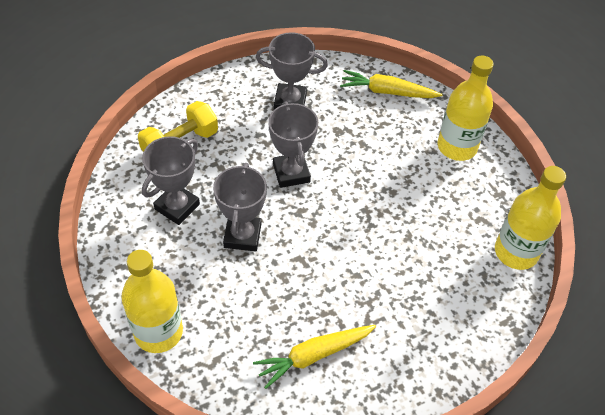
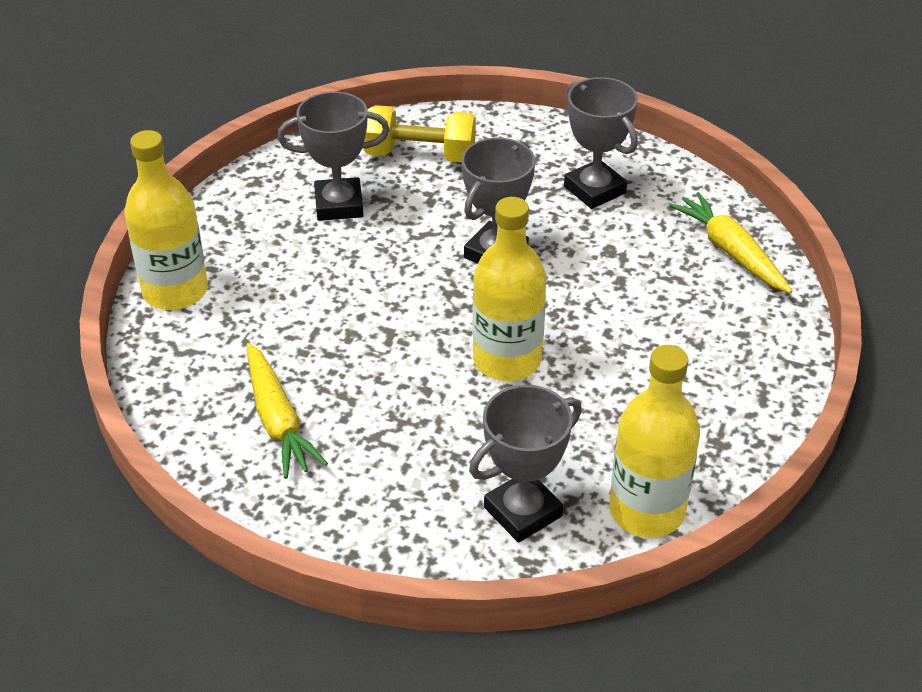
camera: 50 degrees right, 10 degrees down
(242, 236) = (363, 272): grey trophy -> grey trophy (523, 512)
(314, 356) = (278, 420): yellow carrot -> yellow carrot turned 135 degrees counterclockwise
(457, 147) = (737, 360): yellow bottle -> yellow bottle (507, 360)

